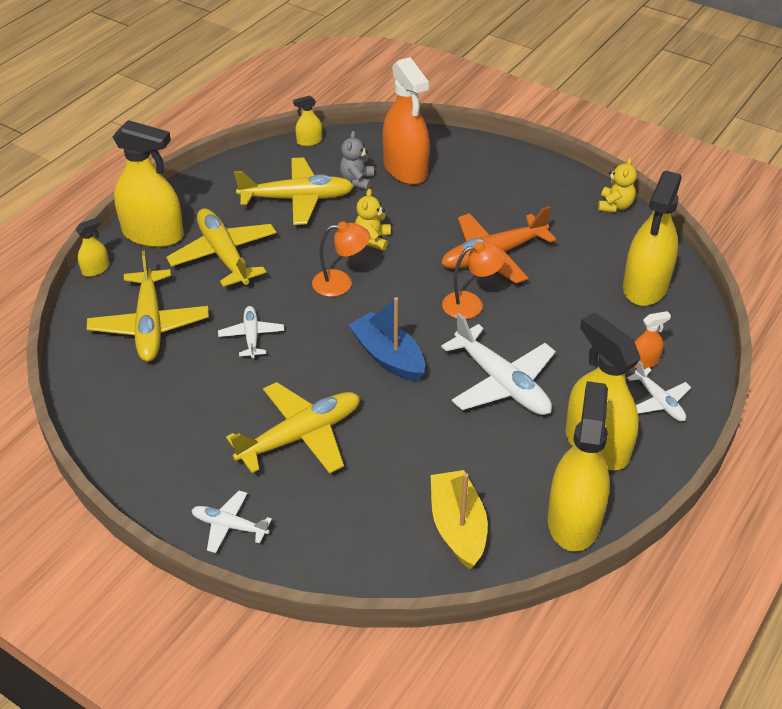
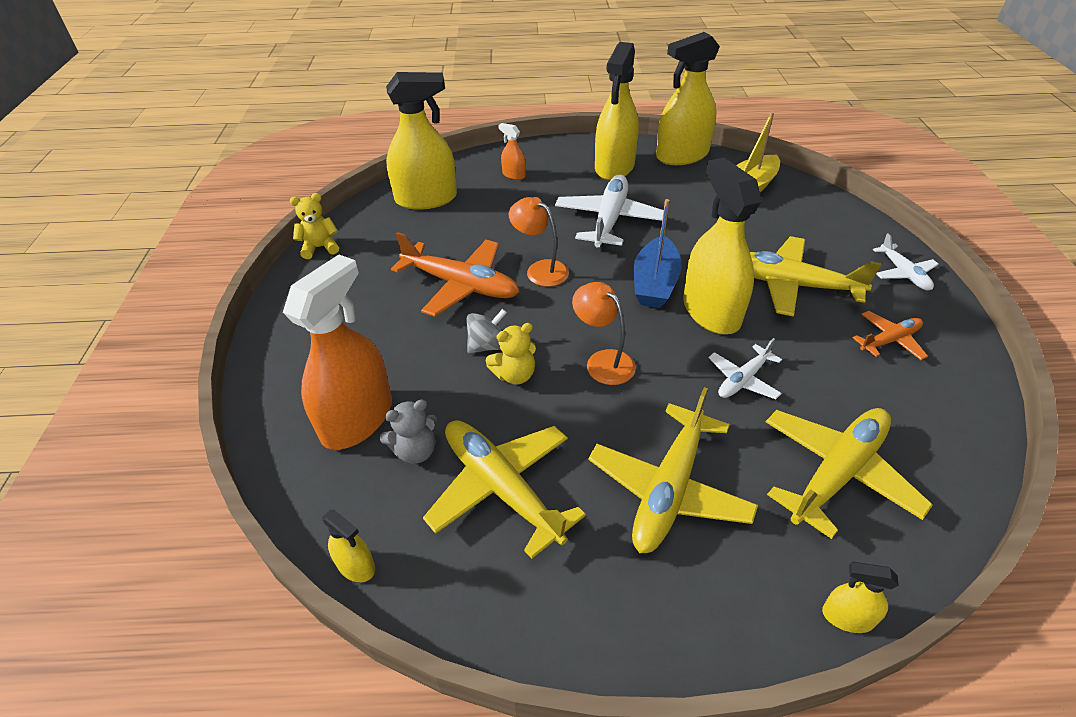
camera: 125 degrees left, 0 degrees up
(153, 234) = (719, 604): yellow spray bottle -> yellow spray bottle (711, 312)
(189, 442) = (889, 340): none -> orange plane
(412, 240) = (487, 345): none -> grey spinning top
(659, 401) = (546, 159): white plane -> none

